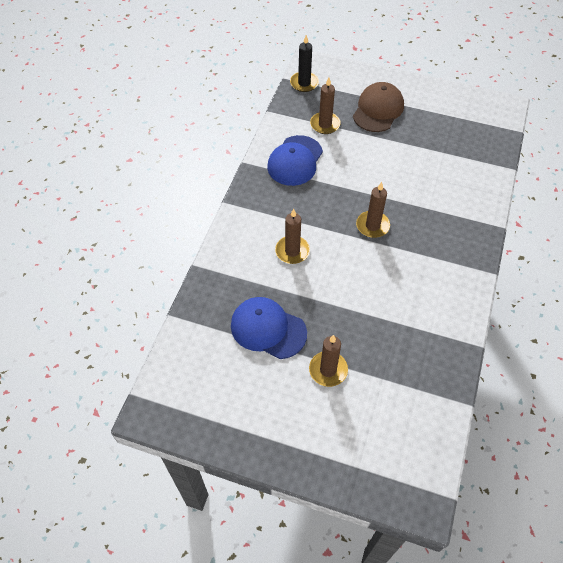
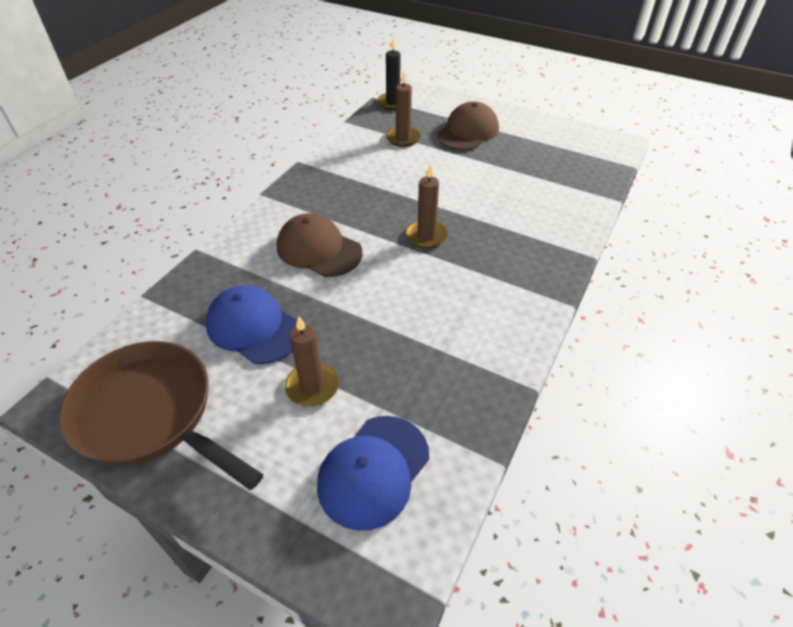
camera: 10 degrees right, 10 degrees down
(222, 410) = (151, 414): none -> brown pan
(292, 251) = (319, 249): brown candle -> brown cap
(295, 161) = (357, 166): blue cap -> blue cap (373, 471)

